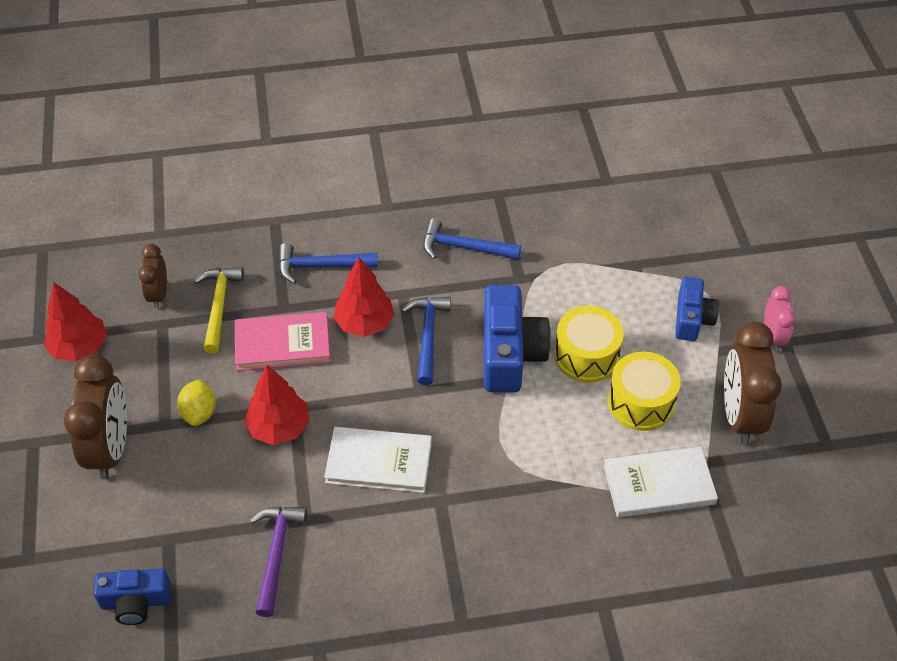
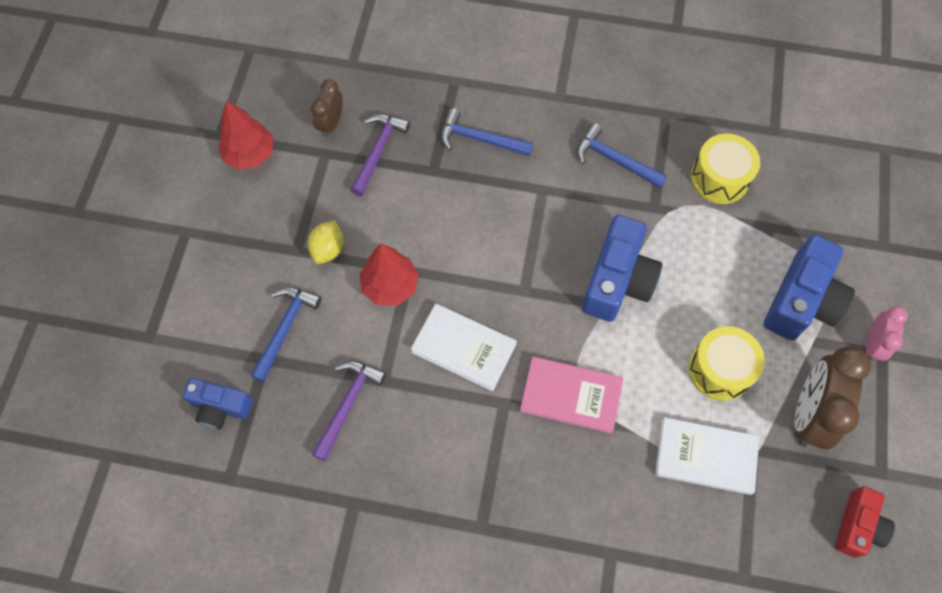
camera: 20 degrees right, 15 degrees up
(110, 449) = (245, 259): brown clock -> none
(219, 306) = (378, 151): yellow hammer -> purple hammer
(282, 344) = (420, 206): pink book -> pink book (570, 396)
(364, 323) = (498, 208): red tree -> none
(428, 336) = (550, 239): blue hammer -> blue hammer (285, 329)
(586, 356) = (687, 306): yellow drum -> yellow drum (719, 178)
(692, 318) = (801, 300): blue camera -> blue camera, size x1.64
(825, 499) = (857, 526): none -> red camera

